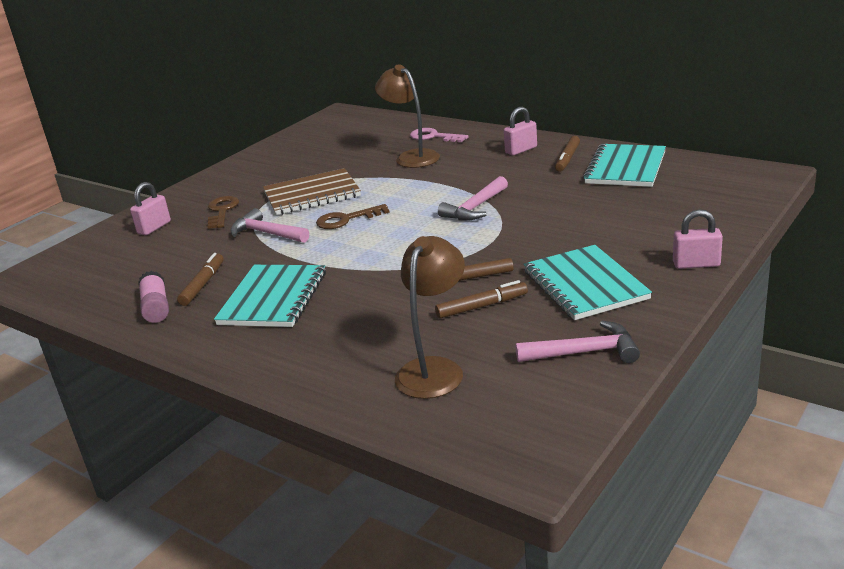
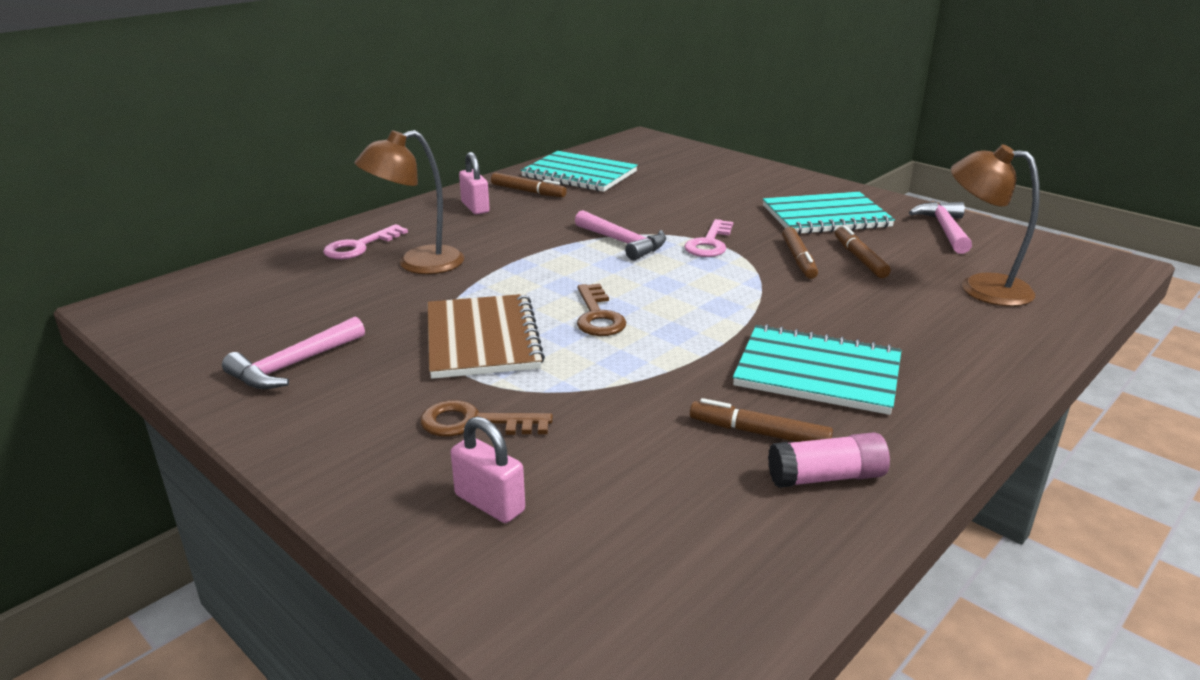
camera: 85 degrees left, 0 degrees up
(266, 233) = (603, 378): pink hammer -> pink hammer (293, 365)
(489, 239) = (709, 243): none -> pink key
(696, 264) = (800, 179): pink padlock -> none

